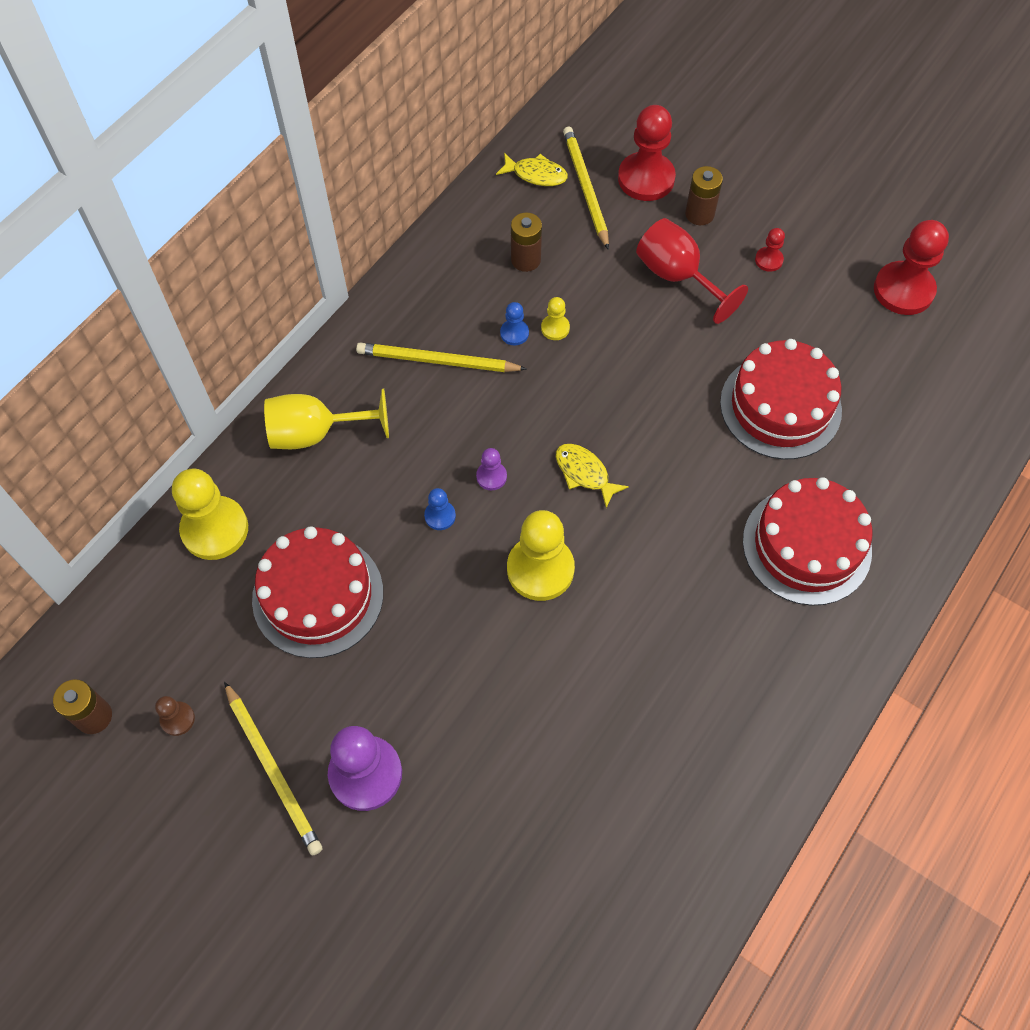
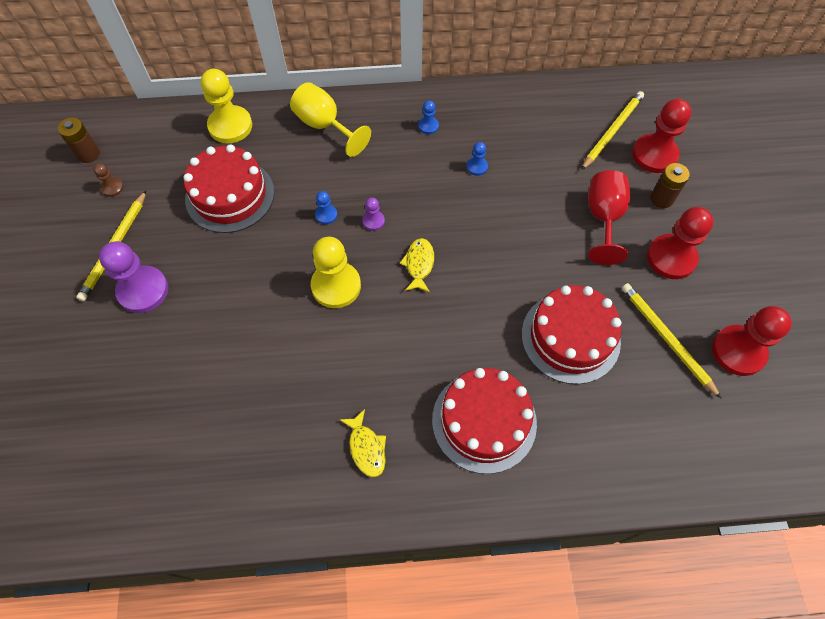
camera: 50 degrees right, 0 degrees up
(418, 336) = (428, 126): none -> blue pawn
(438, 361) = (422, 145): yellow pencil -> yellow pencil (666, 339)
(525, 260) = (531, 138): brown battery -> none
(536, 174) = (594, 102): yellow fish -> yellow fish (366, 448)
(555, 328) = (501, 183): yellow pawn -> none
(768, 260) = (671, 258): red pawn -> red pawn, size x2.12

